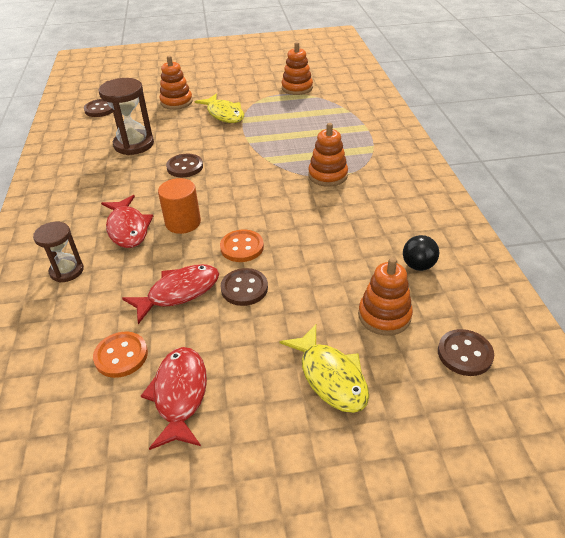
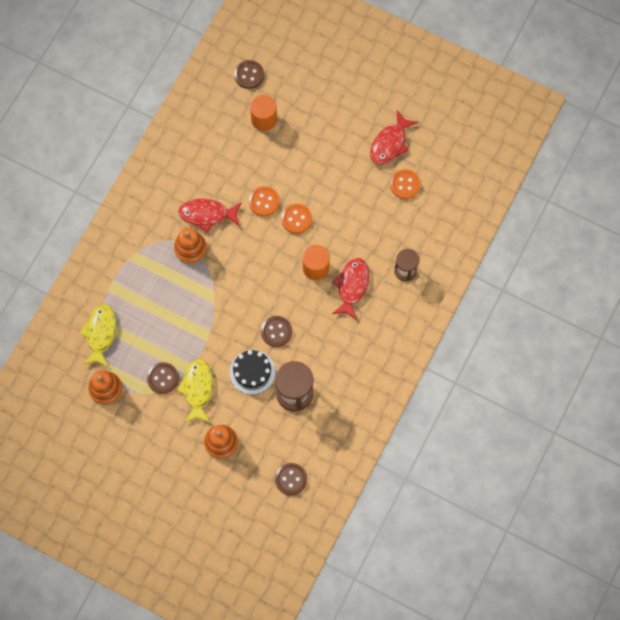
camera: 145 degrees left, 30 degrees up
(179, 292) = (353, 208): red fish -> red fish (207, 214)
(185, 139) = (252, 372): none -> black cake
(244, 288) = (318, 186): brown button -> brown button (163, 378)
(294, 242) = (264, 202): none -> orange button
(330, 377) = (318, 106): yellow fish -> yellow fish (100, 333)
(384, 316) = (264, 119): orange stacking toy -> orange cylinder
(418, 265) = (215, 136): black ball -> none

